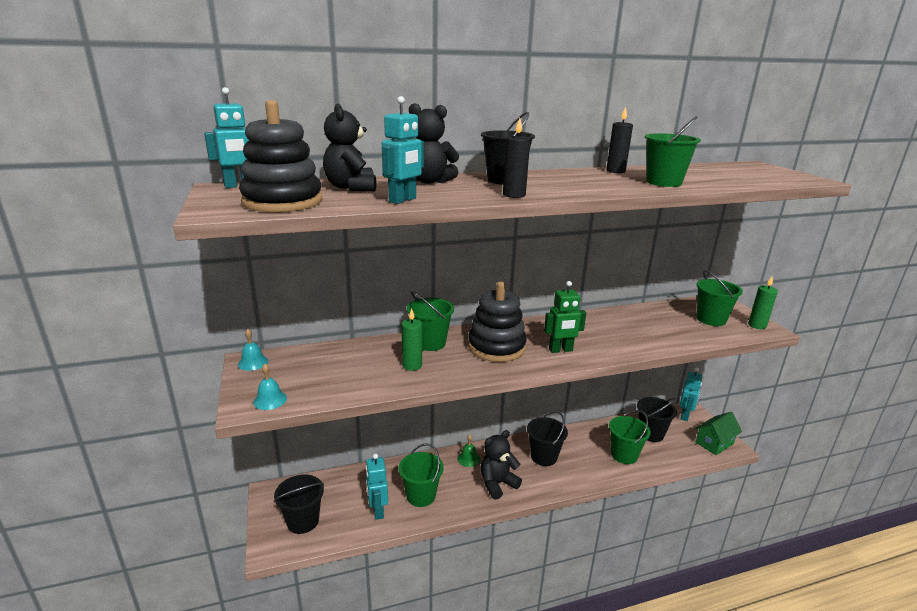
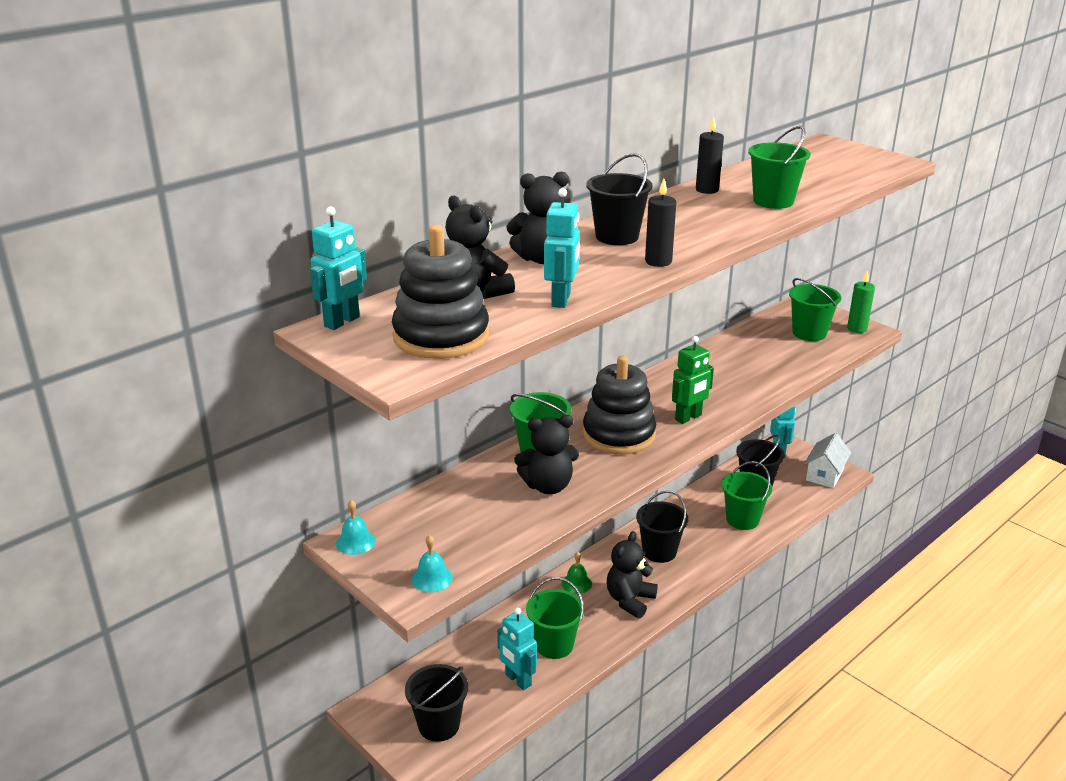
camera: 25 degrees left, 5 degrees up
(412, 365) = (548, 486): green candle -> black teddy bear
(714, 443) = (824, 474): green house -> white house

